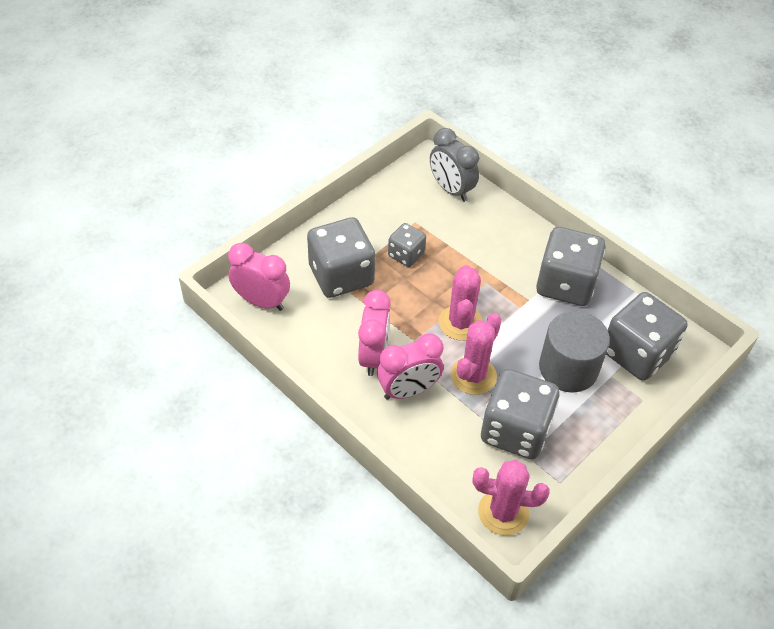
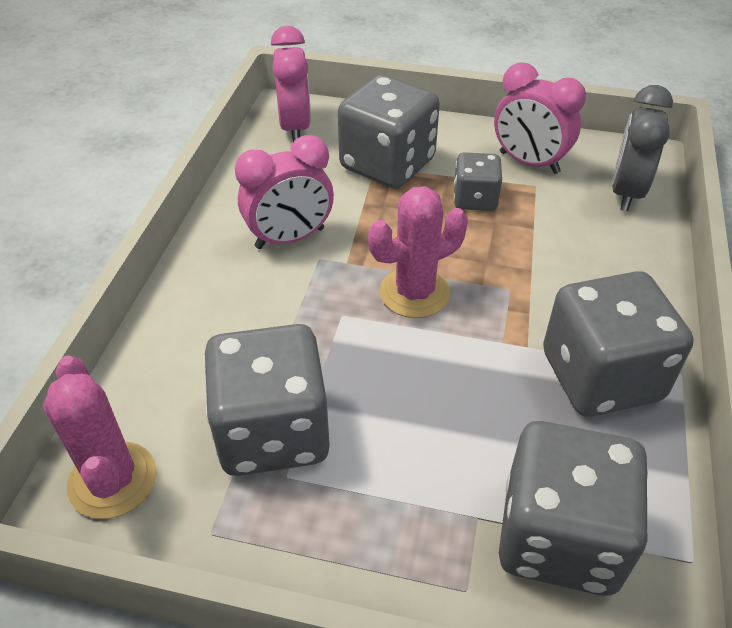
camera: 60 degrees right, 5 degrees down
(408, 391) = (260, 290): pink clock -> pink clock (529, 163)
(473, 376) = (335, 343): pink cactus -> none
(568, 368) = (442, 449): grey cylinder -> none

